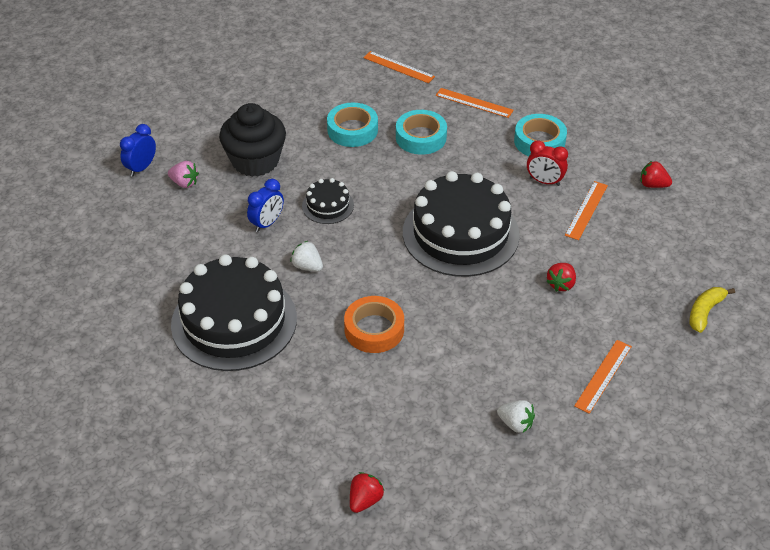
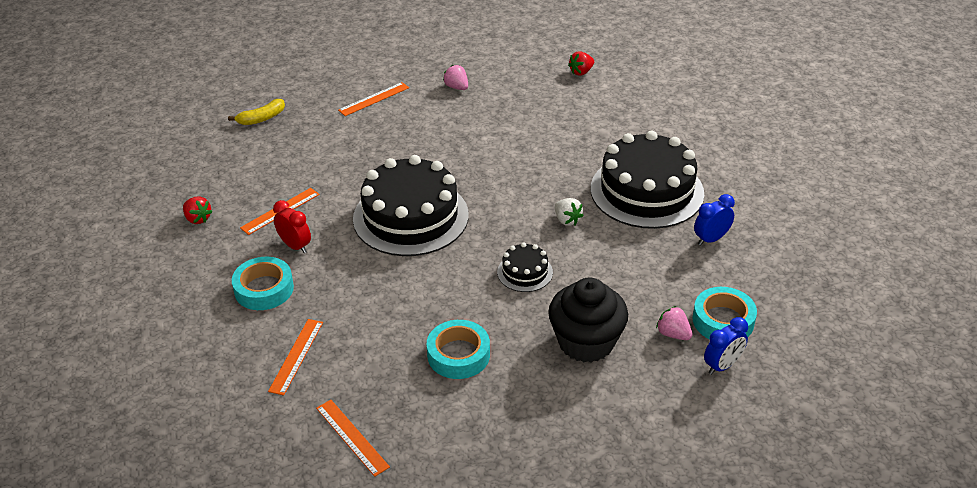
camera: 160 degrees left, 5 degrees down
(267, 223) = (593, 268): blue clock -> blue clock (711, 239)
(374, 329) = (529, 161): orange tape -> none
(421, 137) = (386, 326): turquoise tape -> turquoise tape (723, 320)
(474, 103) = (296, 356): orange ruler -> orange ruler turned 60 degrees clockwise
(515, 424) = (456, 87): white strawberry -> pink strawberry
(561, 284) = (355, 159): red strawberry -> none

